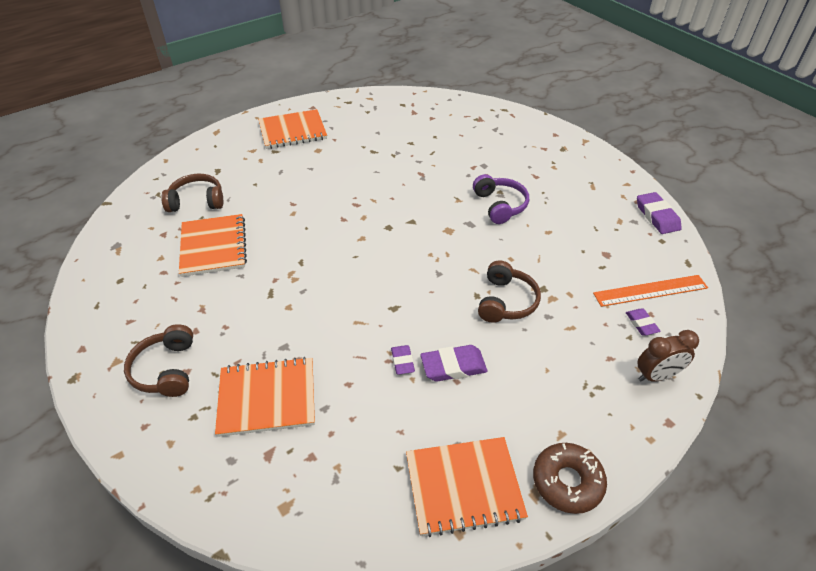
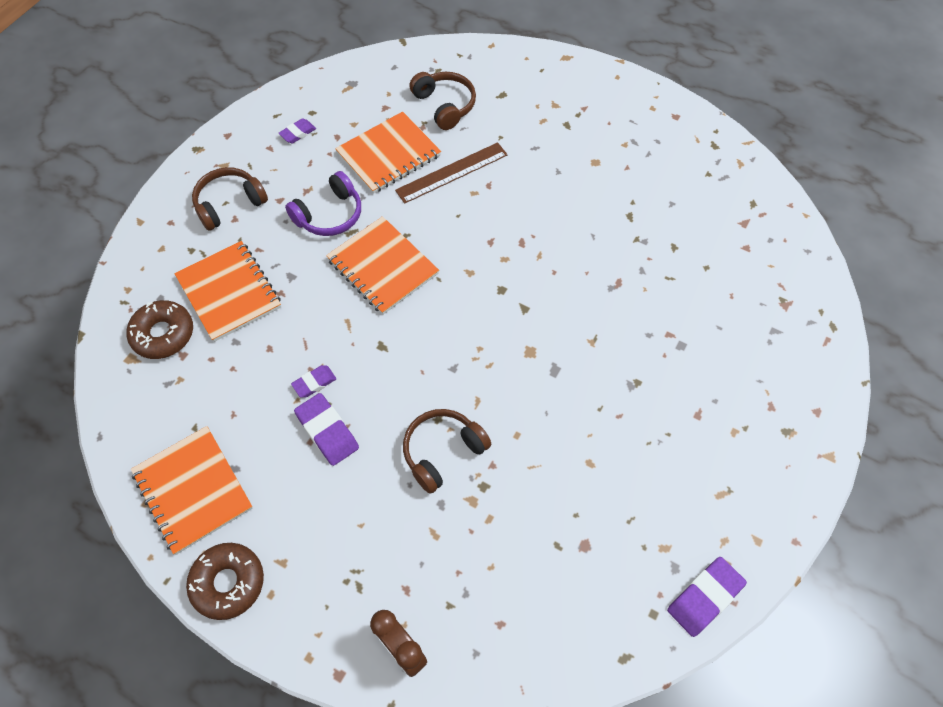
camera: 65 degrees right, 15 degrees up
(264, 218) = (452, 172): none -> brown ruler
(276, 468) = (163, 334): none -> brown donut
(292, 131) = (614, 122): orange notebook -> orange notebook (382, 267)
(500, 205) = (609, 391): purple headphones -> purple headphones (329, 215)
(506, 301) = (443, 452): brown headphones -> brown headphones turned 150 degrees clockwise
(641, 324) = (478, 615): purple eraser -> purple eraser (298, 133)
(650, 290) = (543, 615): orange ruler -> none

